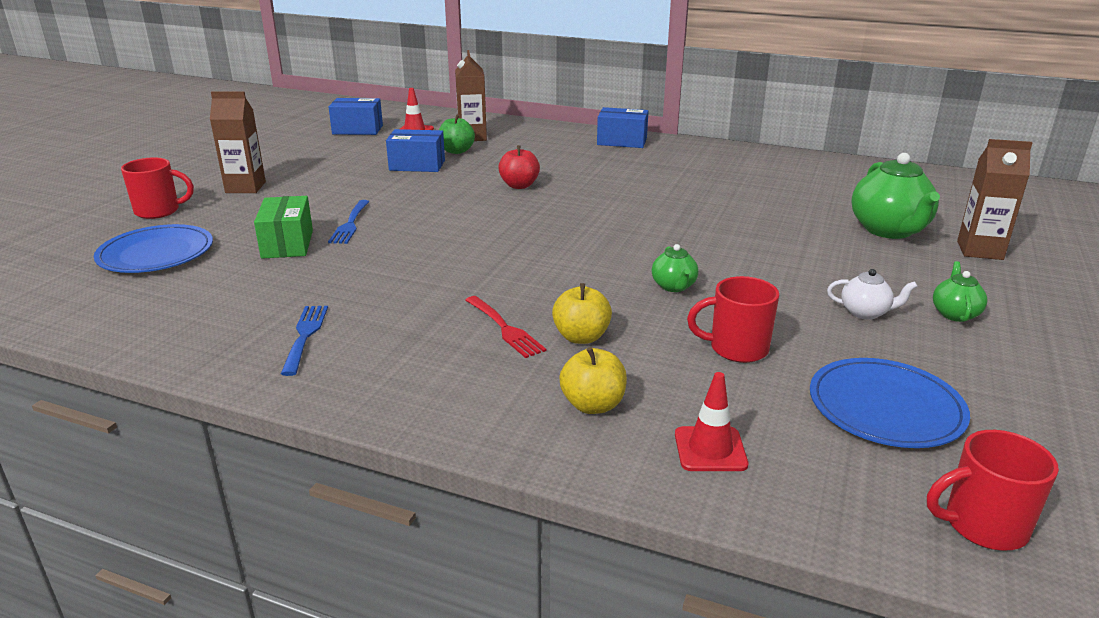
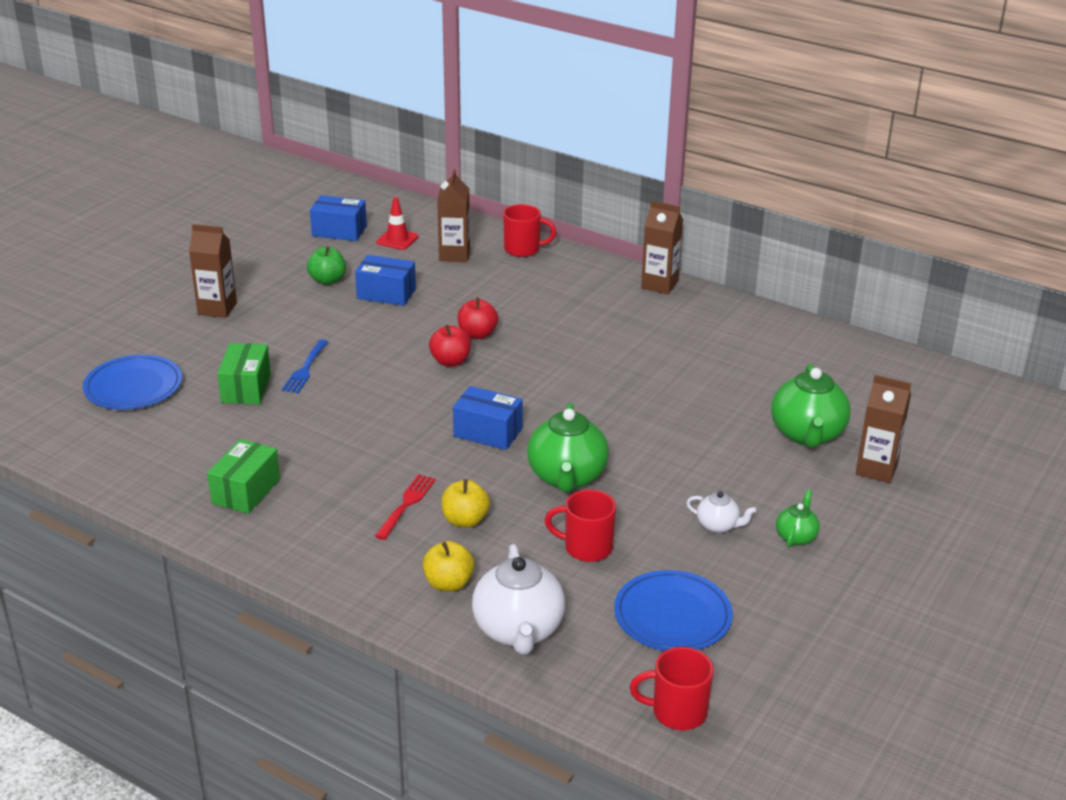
camera: 10 degrees right, 5 degrees up
(159, 211) = (137, 333): red mug -> red mug (523, 249)
(305, 336) = (246, 491): blue fork -> green box
(456, 151) = (431, 276): green apple -> green apple (327, 280)
(501, 206) = (450, 361): none -> red apple
(505, 329) = (406, 504): red fork -> red fork turned 135 degrees counterclockwise
(622, 141) = (608, 278): blue box -> blue box (488, 432)
(670, 142) = (659, 285): none -> brown carton
(674, 286) = (567, 477): green teapot -> green teapot, size x1.98
(710, 449) = (518, 631): red traffic cone -> white teapot

